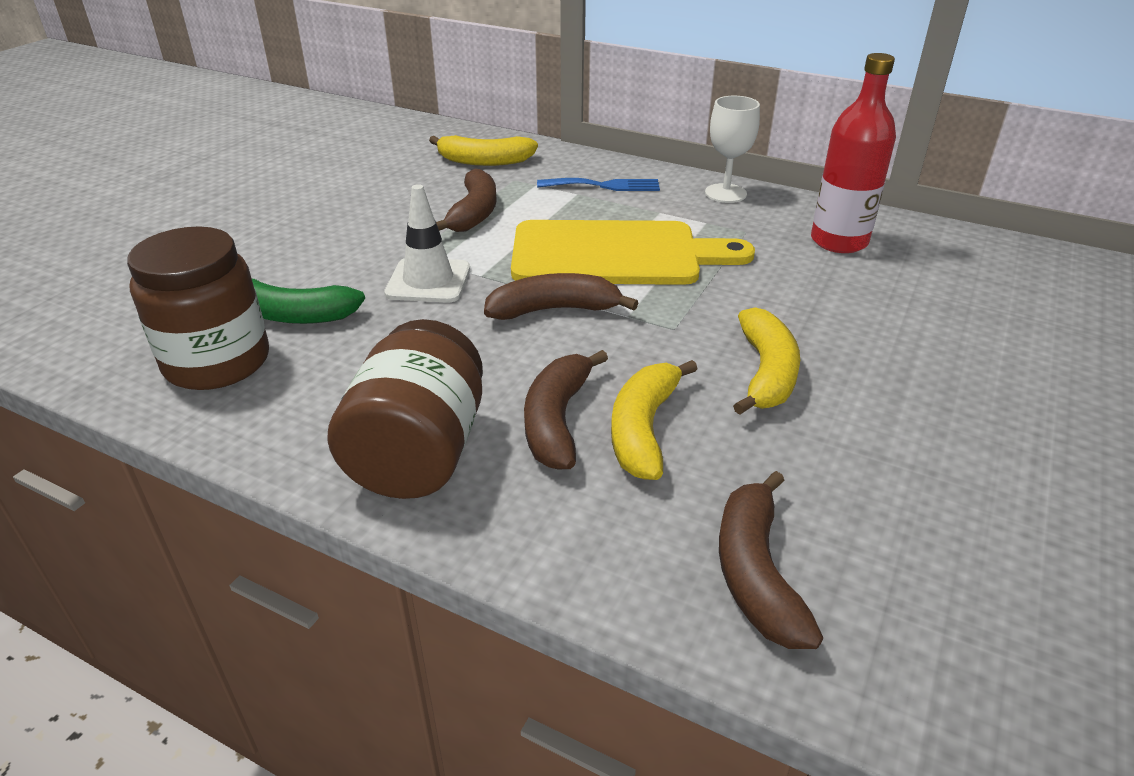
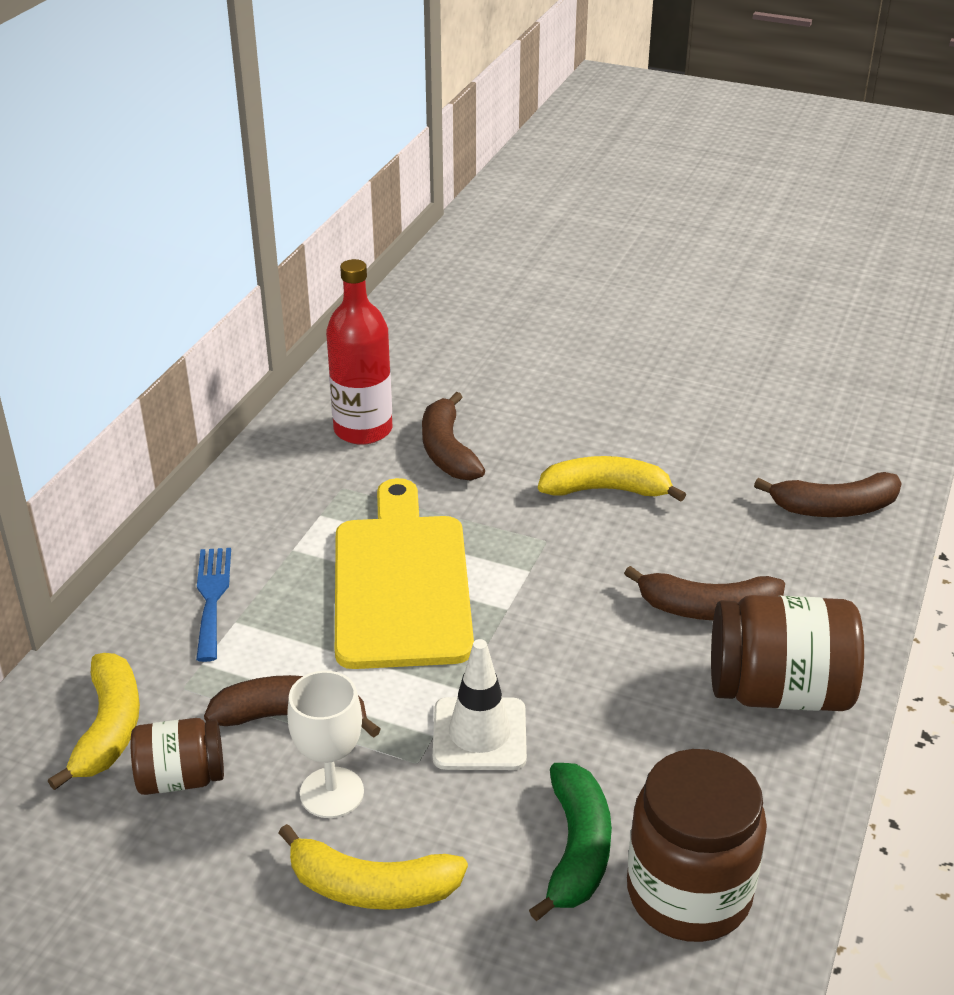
camera: 95 degrees left, 0 degrees up
(433, 181) = (181, 778): none -> brown jar
(554, 310) = (527, 623): brown banana -> brown banana (447, 451)
(643, 429) = (703, 558): yellow banana -> yellow banana (371, 887)
(725, 193) = (243, 498): white goblet -> white goblet (332, 792)

